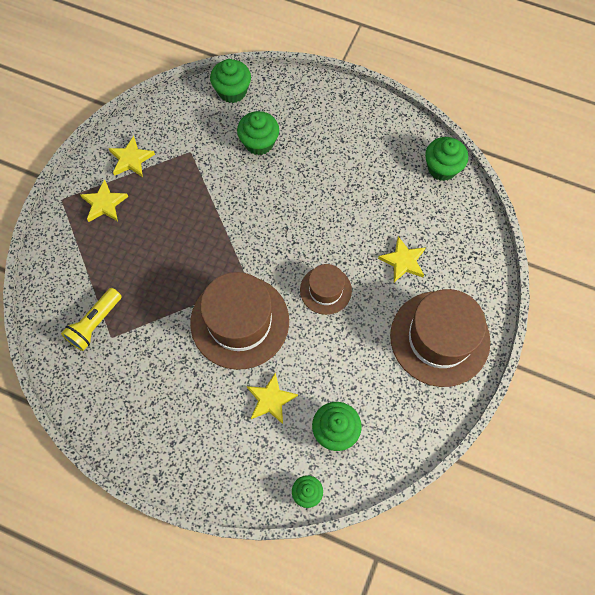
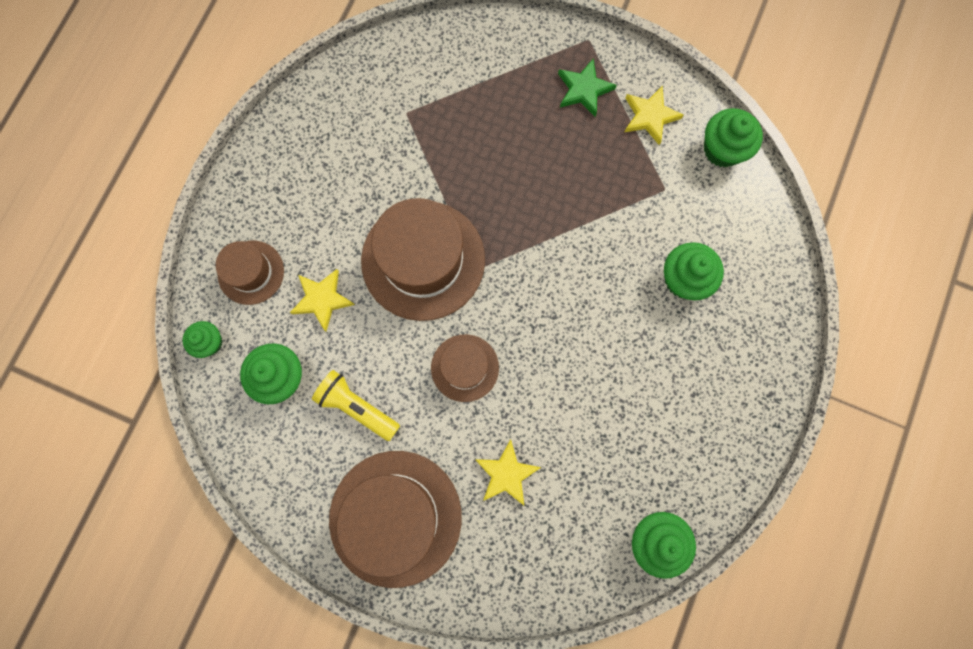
camera: 90 degrees right, 10 degrees up
(95, 323) = (423, 93): yellow flashlight -> yellow flashlight (357, 407)
(104, 203) = (584, 89): yellow star -> green star
(232, 91) = (766, 241): green cupcake -> green cupcake (722, 149)
(246, 461) = (251, 272): none -> brown hat

